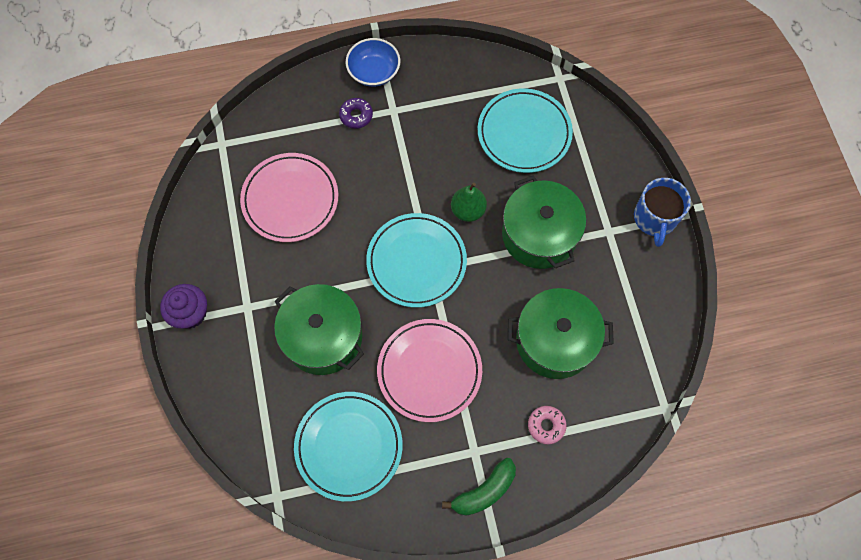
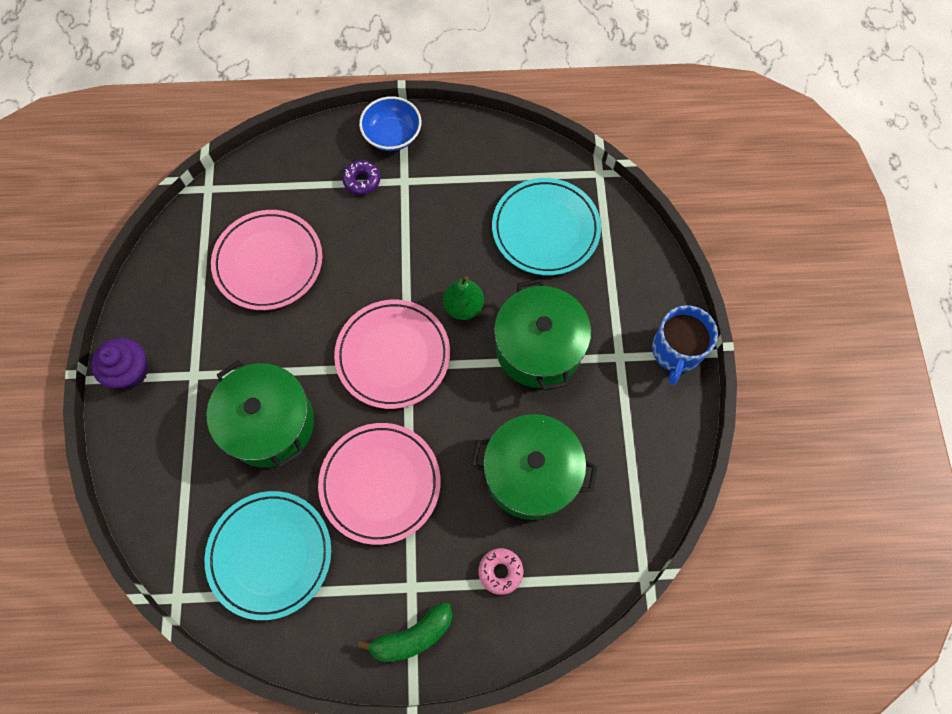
camera: 10 degrees right, 0 degrees up
(416, 262) = (393, 355): turquoise plate -> pink plate

